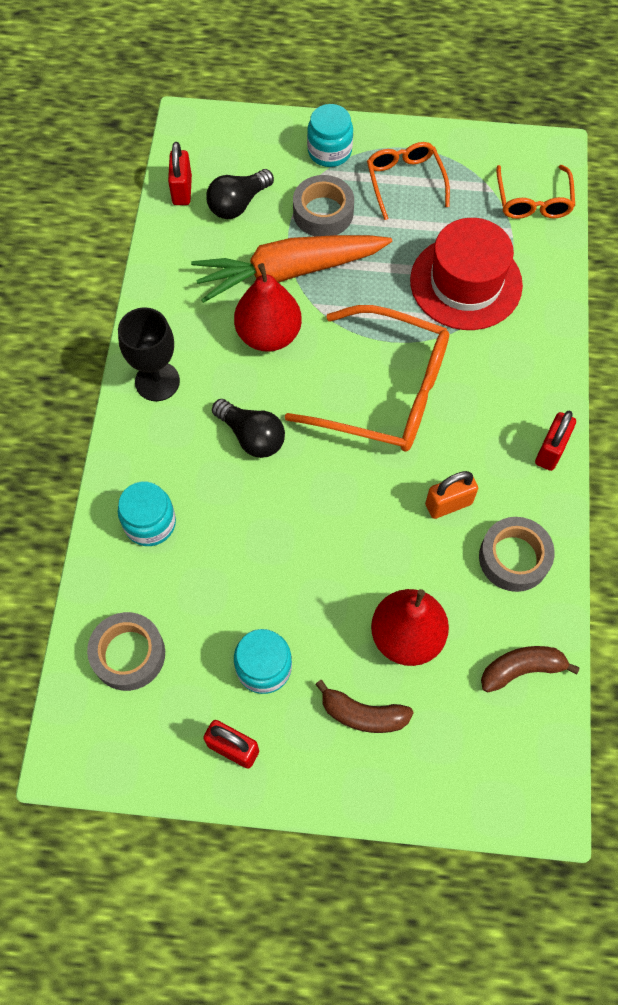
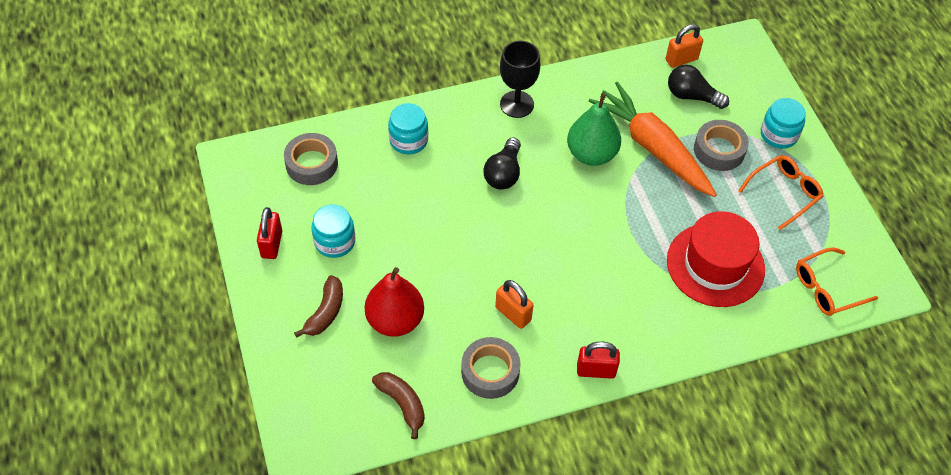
camera: 65 degrees right, 10 degrees down
(182, 190) = (681, 60): red padlock -> orange padlock
(269, 335) = (591, 154): red pear -> green pear
(363, 714) = (325, 312): brown banana -> brown banana turned 150 degrees counterclockwise
(384, 391) = (585, 241): orange glasses -> none

